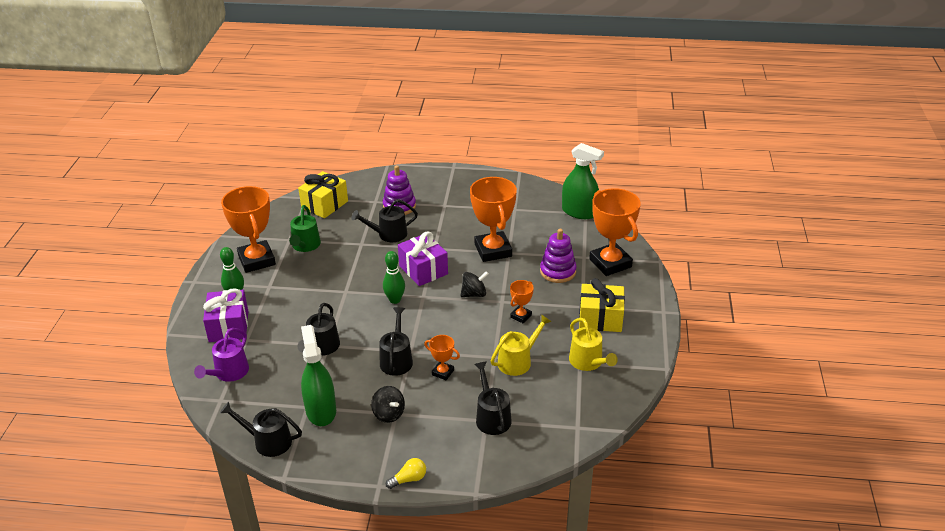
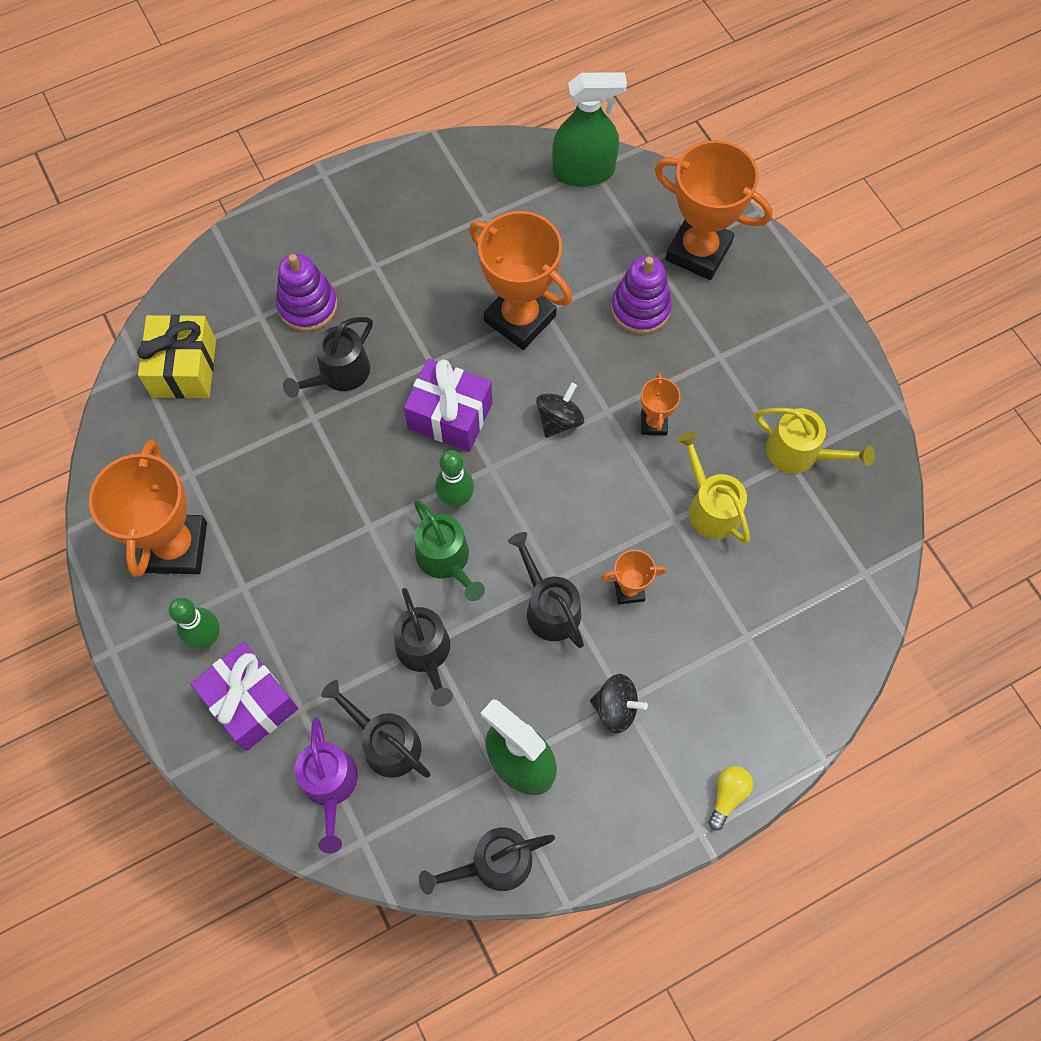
camera: 35 degrees left, 30 degrees up
(256, 260) = (176, 547): orange trophy -> orange trophy turned 60 degrees clockwise
(305, 245) = (228, 472): green watering can -> green watering can (446, 560)
(492, 417) = (750, 625): black watering can -> black watering can (386, 743)
(518, 361) = (710, 507): yellow watering can -> yellow watering can turned 45 degrees counterclockwise
(600, 318) = (759, 365): yellow gift -> none

